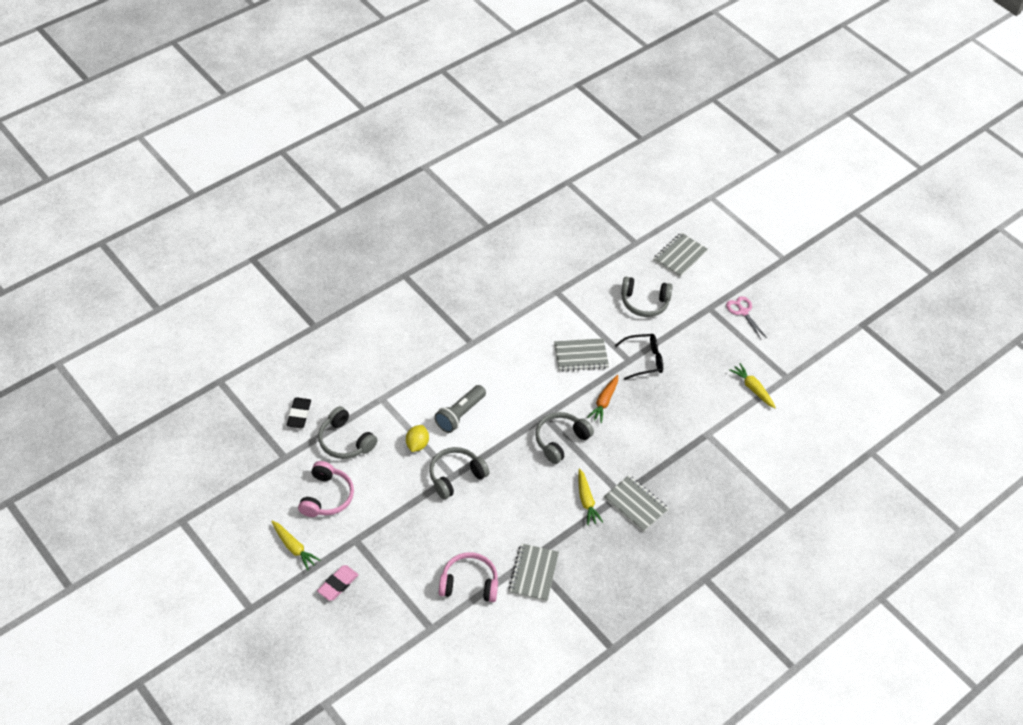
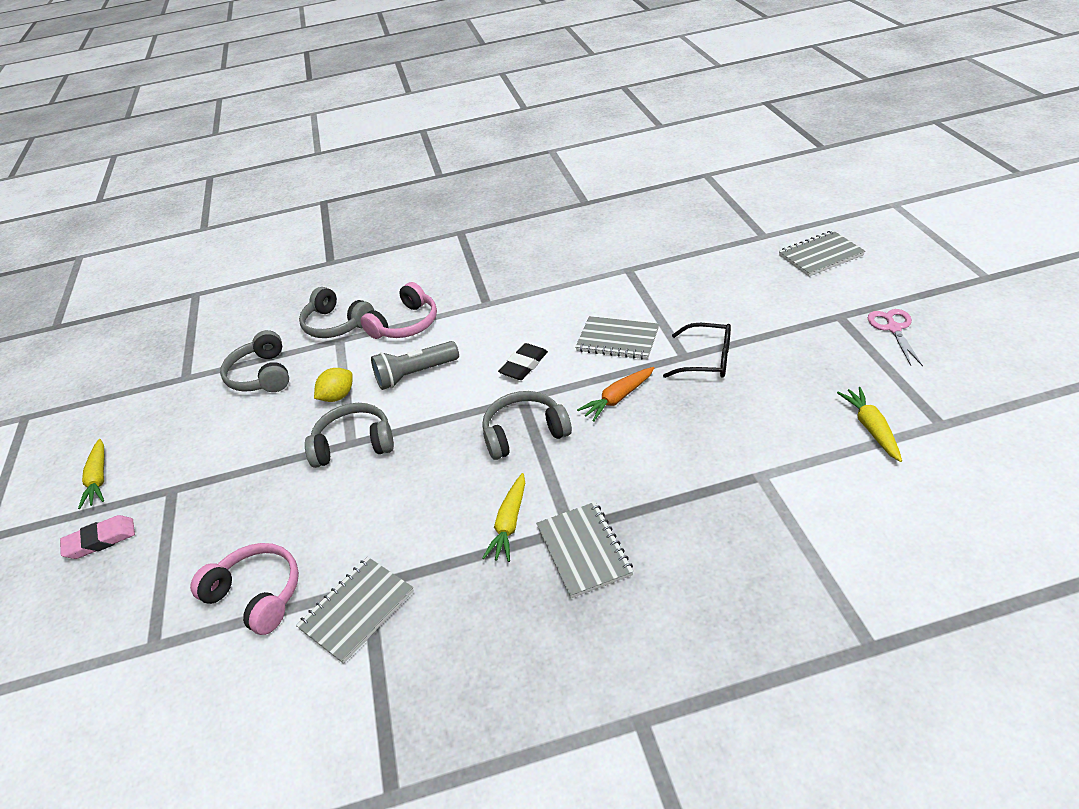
camera: 35 degrees right, 10 degrees down
(299, 415) = (239, 339): black eraser -> black eraser (524, 365)
(326, 496) = (188, 430): pink headphones -> pink headphones (406, 324)
(644, 302) = (742, 296): grey headphones -> grey headphones (336, 324)

